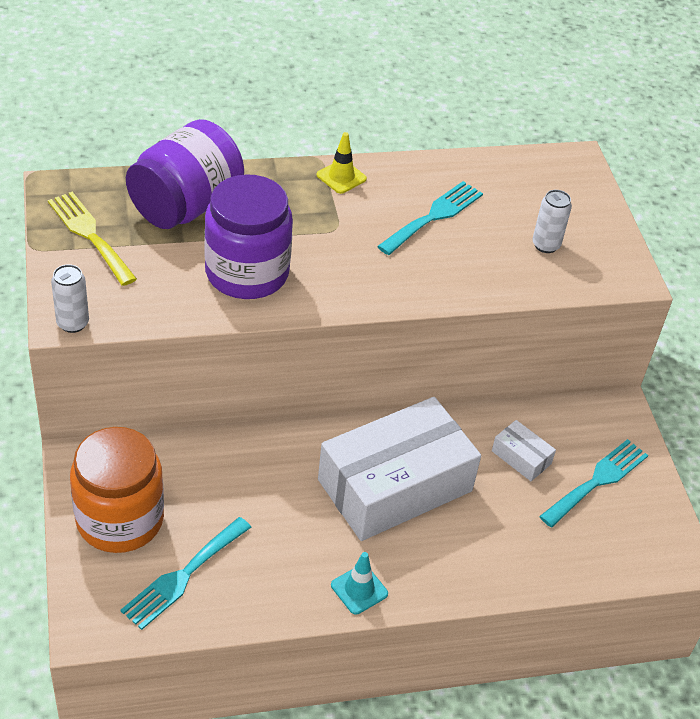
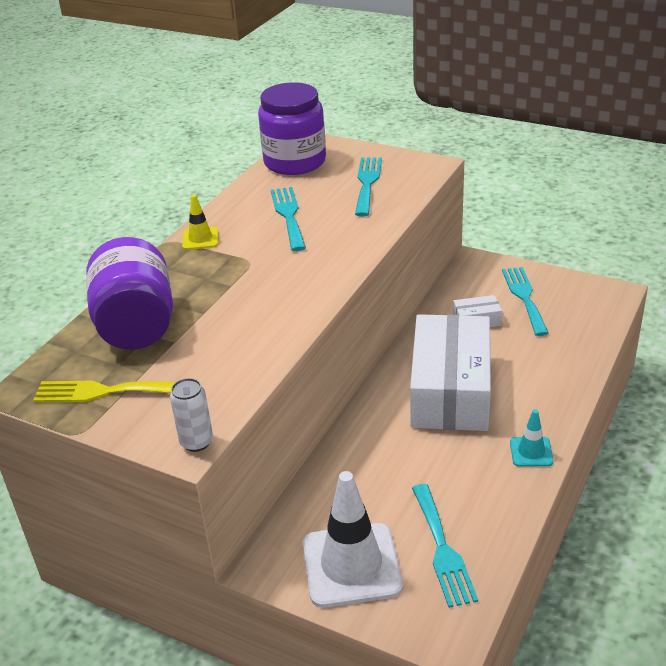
camera: 45 degrees left, 10 degrees down
(120, 519) = (351, 565): orange jar -> white traffic cone
(247, 273) = (246, 322): purple jar -> purple jar (295, 162)
(546, 245) = (367, 183): white can -> turquoise fork

